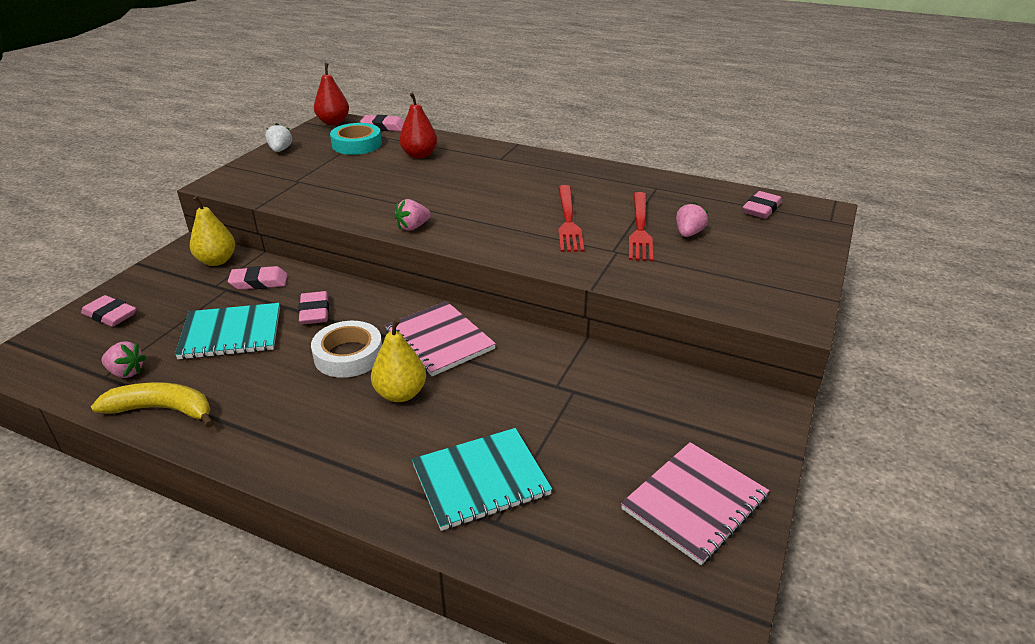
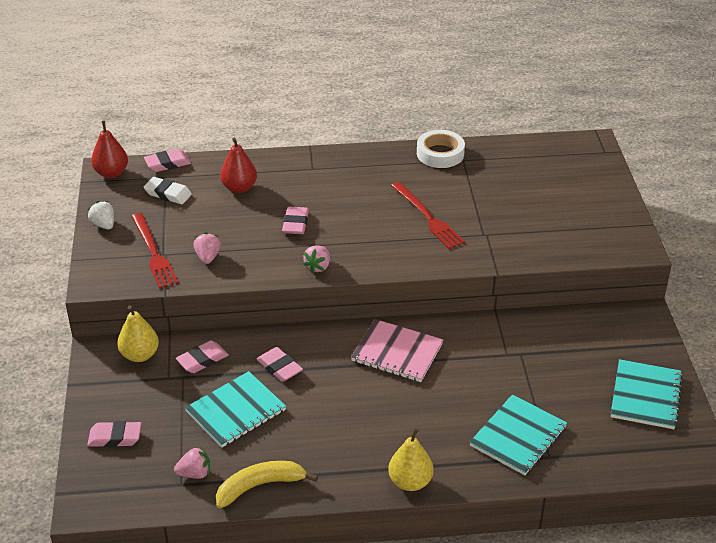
camera: 30 degrees left, 5 degrees up
(348, 355) = (345, 391): white tape -> white tape (440, 154)
(357, 144) = (168, 194): turquoise tape -> white eraser
(400, 394) = (412, 403): yellow pear -> yellow pear (410, 482)
(640, 228) = (485, 206): red fork -> red fork (153, 253)
(688, 233) = (521, 199): pink strawberry -> pink strawberry (208, 257)
(694, 503) = (645, 396): pink notebook -> turquoise notebook
(761, 209) = (552, 157): pink eraser -> pink eraser (295, 224)

